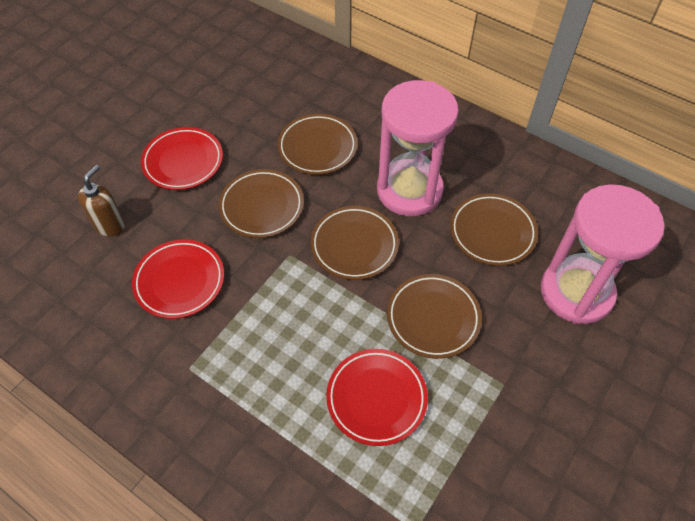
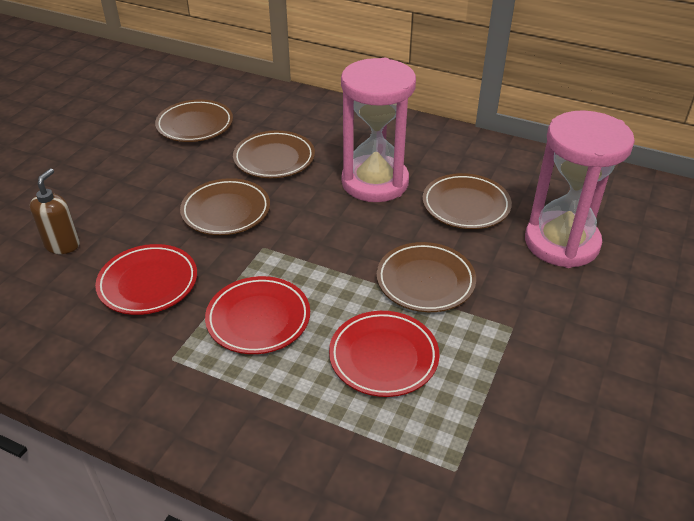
camera: 10 degrees left, 15 degrees down
(183, 162) = (135, 184): red plate -> red plate (258, 319)
(354, 245) = (329, 231): brown plate -> brown plate (195, 125)

